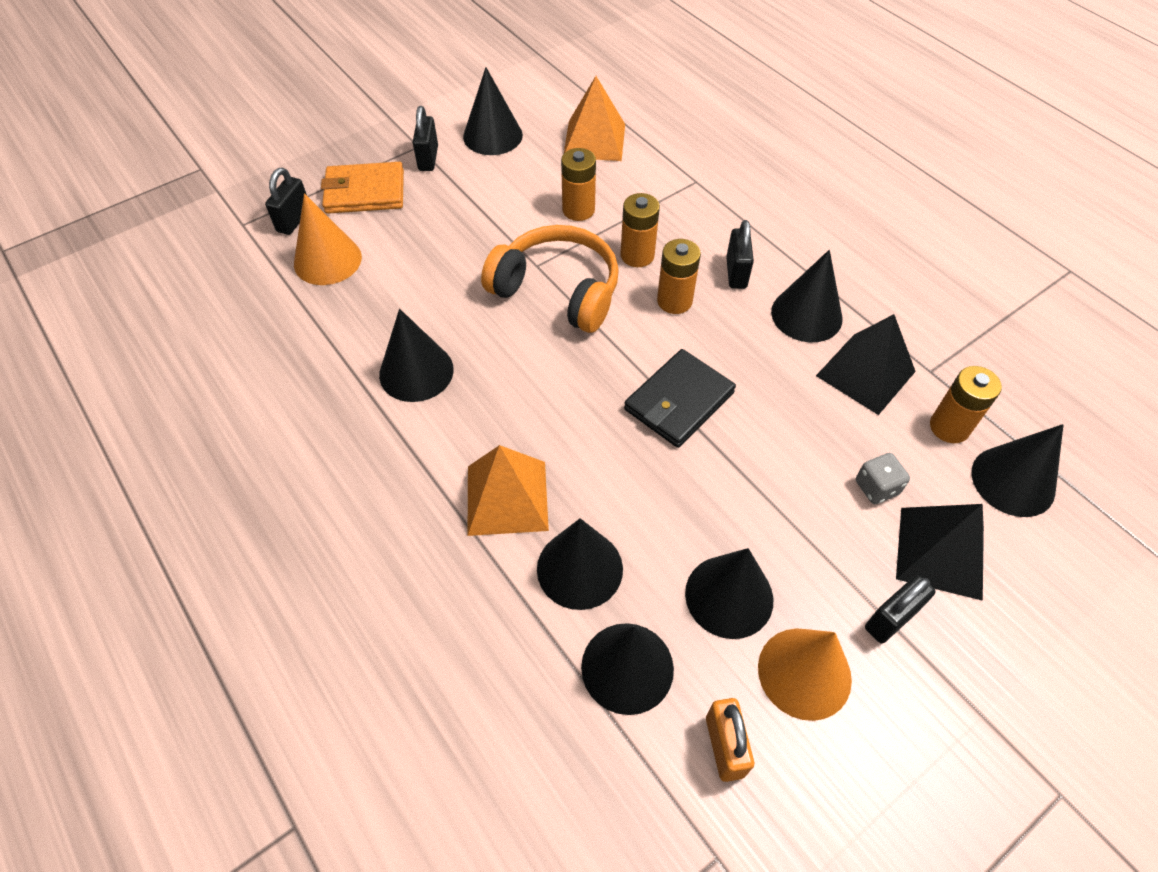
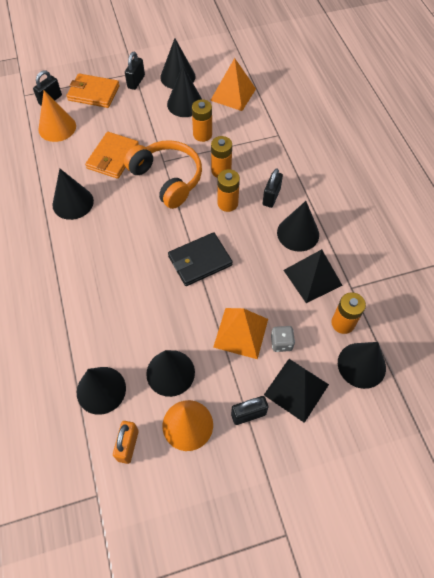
camera: 20 degrees right, 5 degrees up
(449, 281) = (113, 157): none -> orange wallet
(507, 498) = (85, 284): orange pyramid -> orange pyramid (241, 333)
(579, 568) = (103, 332): black cone -> black cone (185, 104)

